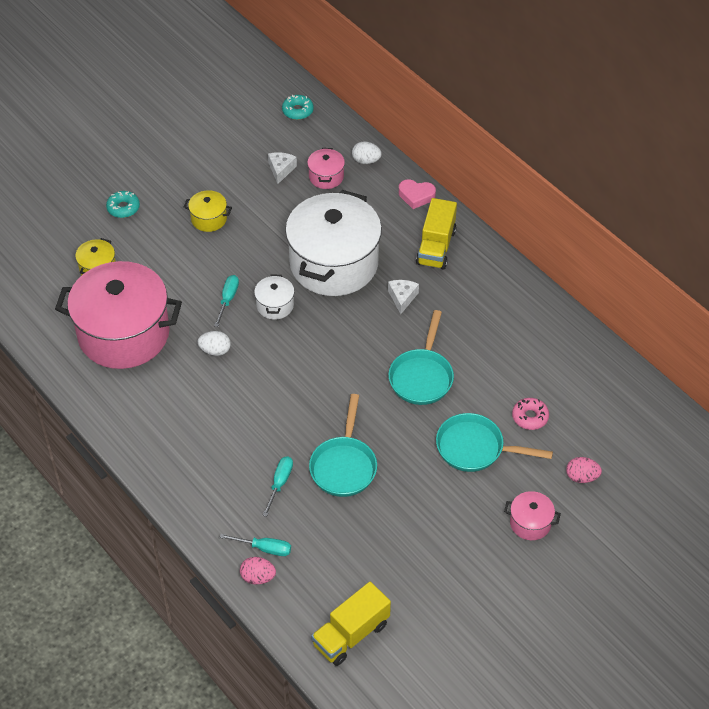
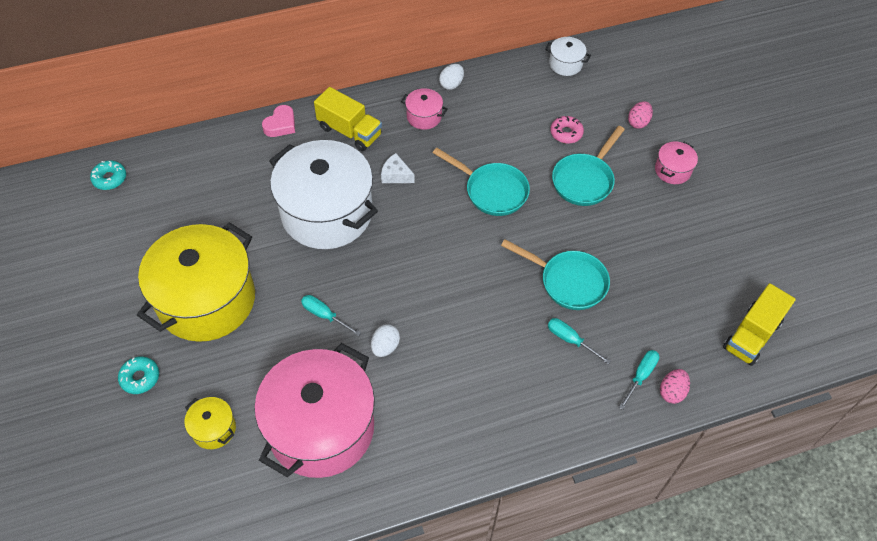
camera: 70 degrees left, 5 degrees up
(209, 219) = (207, 300): yellow pot -> yellow pot, size x2.41
(275, 305) = (353, 277): white pot -> white pot (565, 64)
(281, 170) = (180, 217): white cheese -> none
(326, 177) = (213, 184): pink pot -> pink pot (424, 117)
(351, 634) = (751, 335): yellow truck -> yellow truck turned 60 degrees clockwise
(366, 160) = (213, 146): white egg -> white egg (451, 84)

